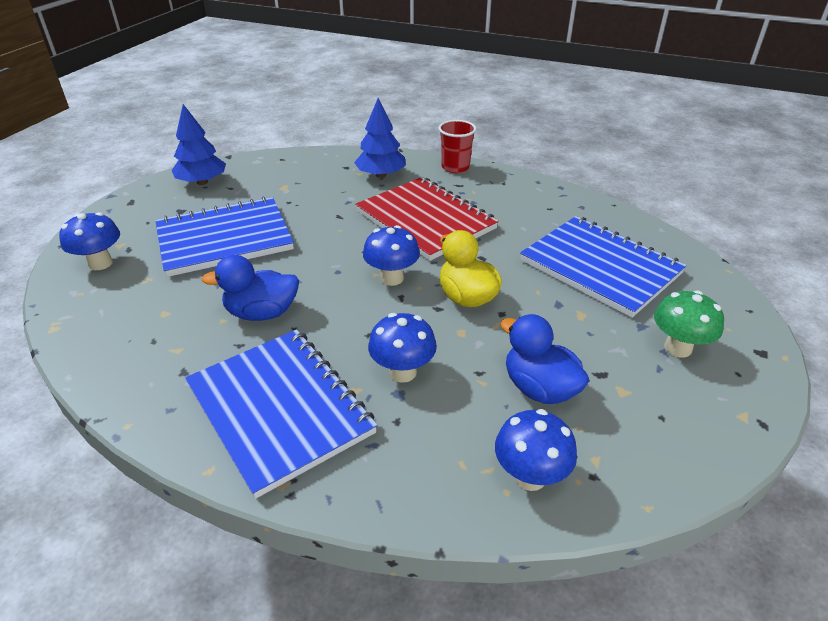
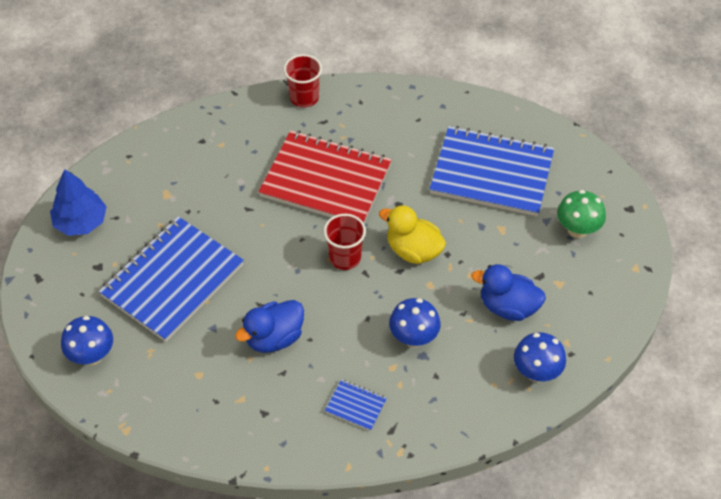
camera: 30 degrees left, 15 degrees up
(279, 409) = (355, 406): blue notebook -> blue notebook, size x0.41
(380, 175) = (243, 138): blue tree -> none
(392, 278) = (345, 258): blue mushroom -> red cup

